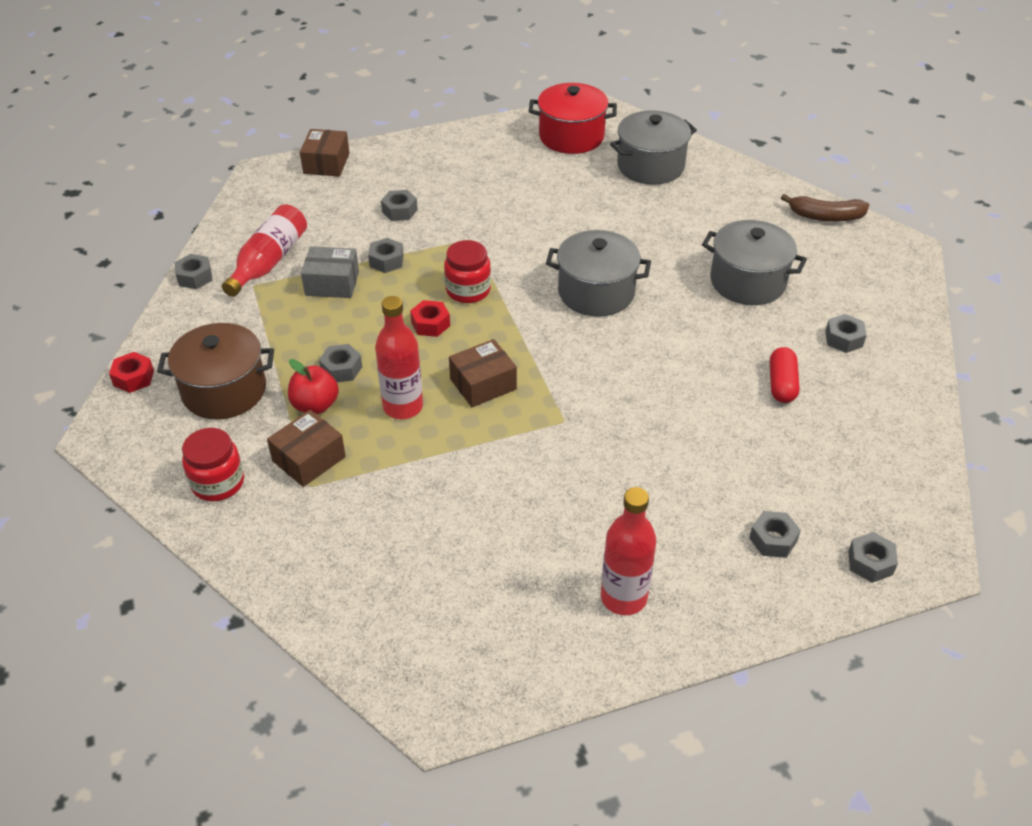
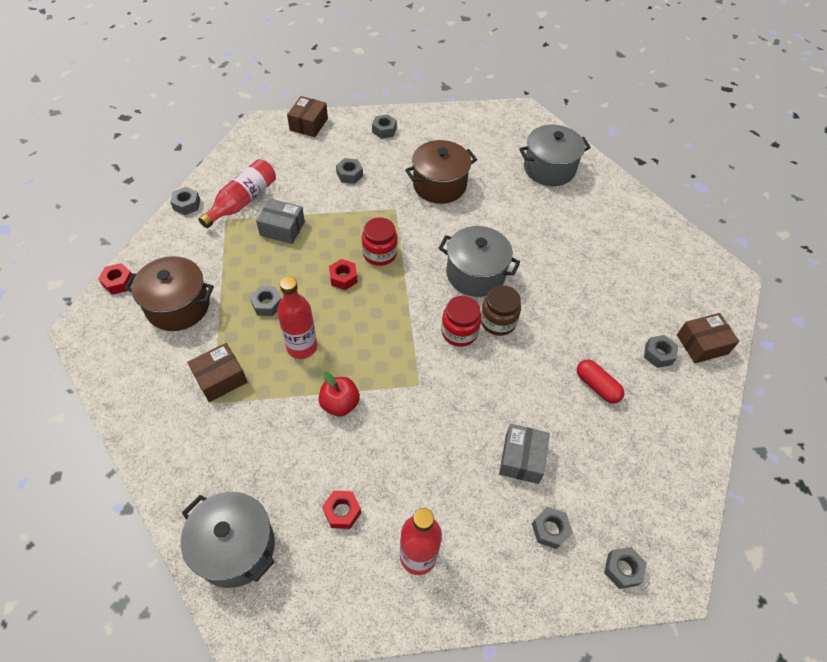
camera: 10 degrees right, 10 degrees up
(218, 483) = (150, 385): red jar -> red jar (459, 332)
(315, 405) = (239, 332): red apple -> red apple (340, 404)
(386, 261) = (327, 216): grey nut -> grey nut (384, 130)
(483, 384) = (367, 339): brown box -> brown box (702, 344)
(514, 570) = (342, 512): none -> red nut
(519, 205) = (439, 185): none -> brown pot
(571, 136) = (496, 132): red pot -> none
(640, 338) = (498, 321): none -> brown jar
(716, 474) = (522, 459): none -> grey box
(748, 282) = (596, 287): grey pot -> grey pot (235, 547)
(781, 384) = (597, 386): red capsule -> red capsule turned 60 degrees counterclockwise
(825, 217) = (674, 239): brown banana -> none

